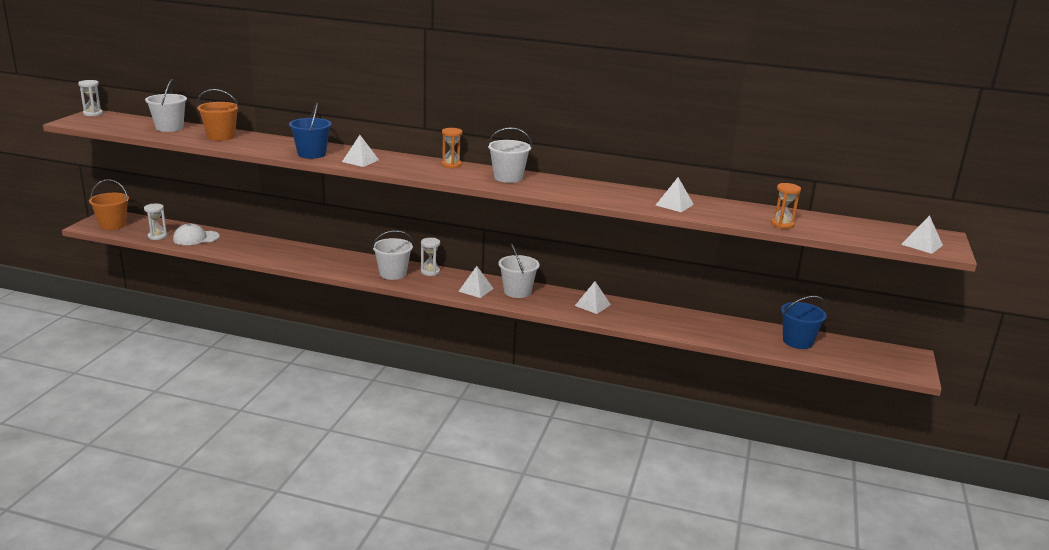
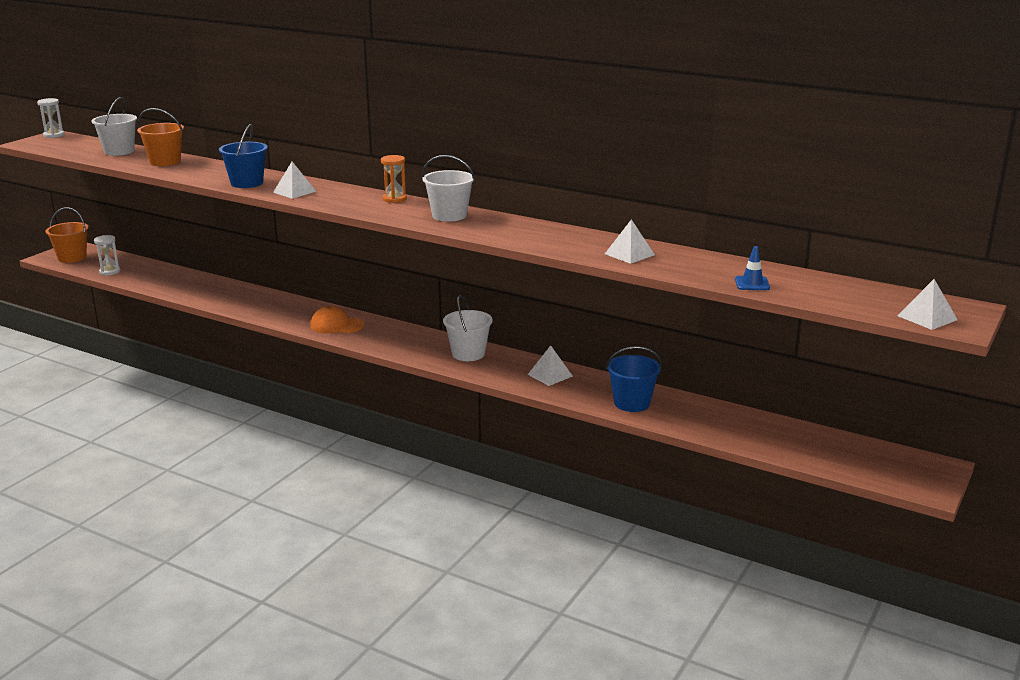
camera: 15 degrees right, 0 degrees up
(196, 238) = (148, 275): white cap -> none
(393, 274) = (336, 325): white bucket -> orange cap
(430, 272) = (380, 325): white hourglass -> none
(476, 290) = (420, 349): white pyramid -> none
(782, 224) = (752, 284): orange hourglass -> blue traffic cone
(797, 341) = (789, 437): blue bucket -> blue bucket (632, 403)

